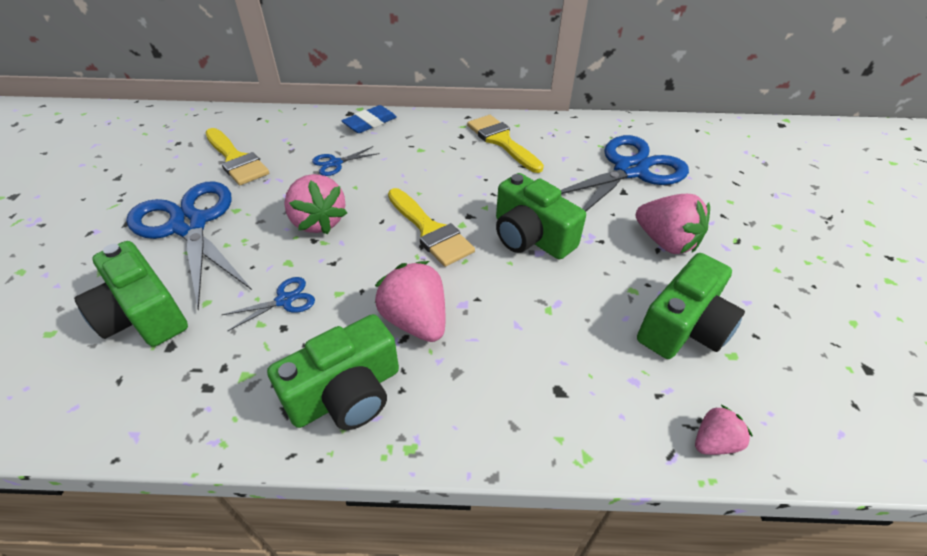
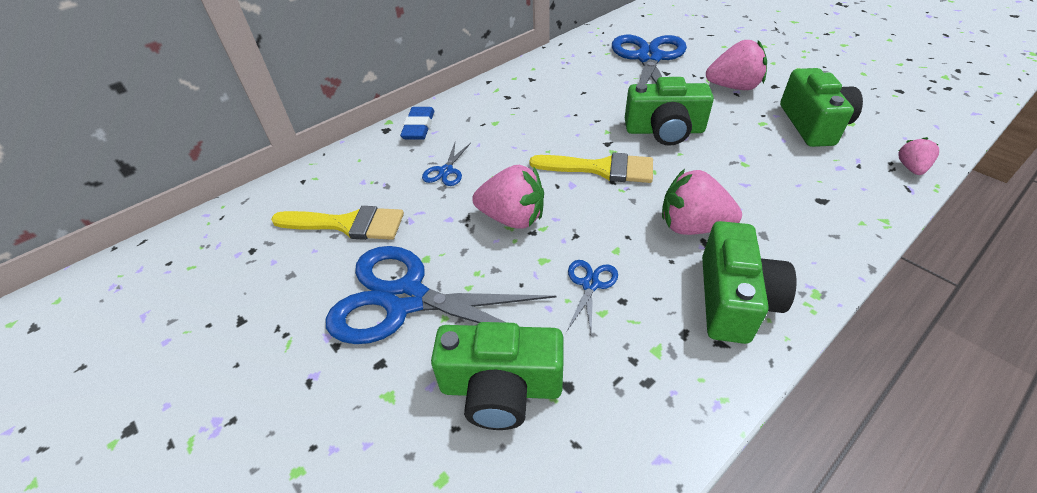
camera: 40 degrees left, 0 degrees up
(501, 141) = (542, 84): yellow brush -> none

